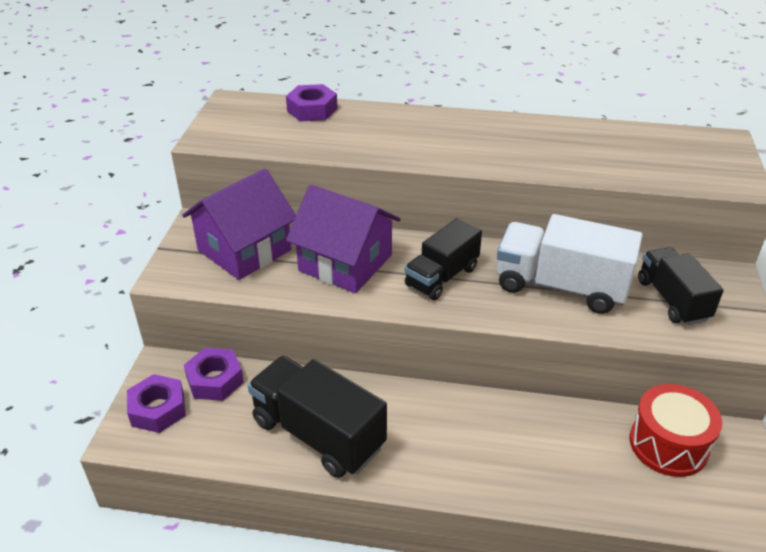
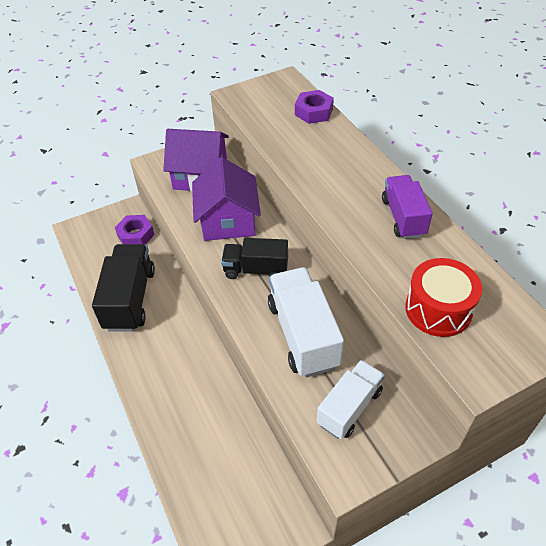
camera: 55 degrees right, 10 degrees up
(158, 409) = (100, 228): purple nut -> none
(524, 133) = (403, 217): none -> purple truck
(668, 444) = (255, 483): red drum -> red drum (438, 309)
(672, 300) = (349, 407): black truck -> white truck

